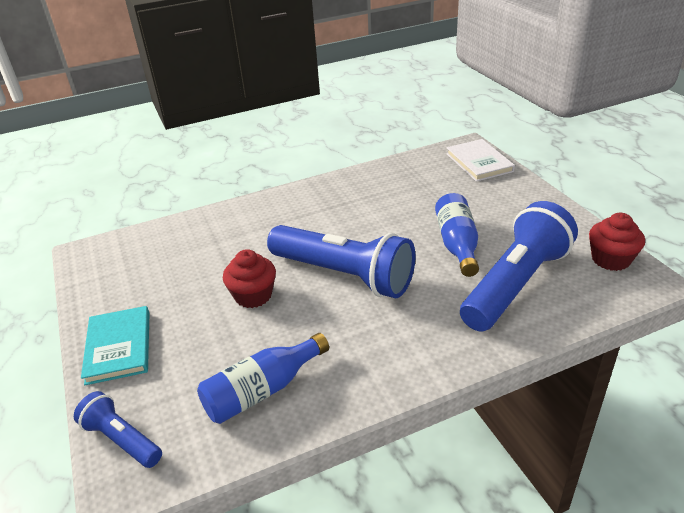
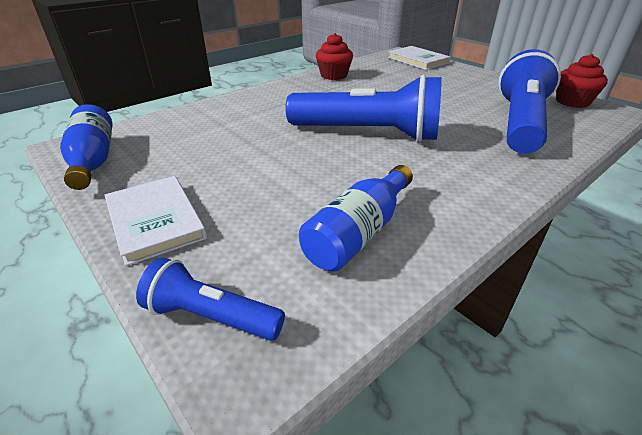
camera: 20 degrees left, 0 degrees up
(119, 347) = (155, 220): turquoise book -> white book
(253, 295) = (289, 157): red cupcake -> red cupcake (334, 75)
(457, 244) = (448, 105): blue bottle -> blue bottle (93, 161)

